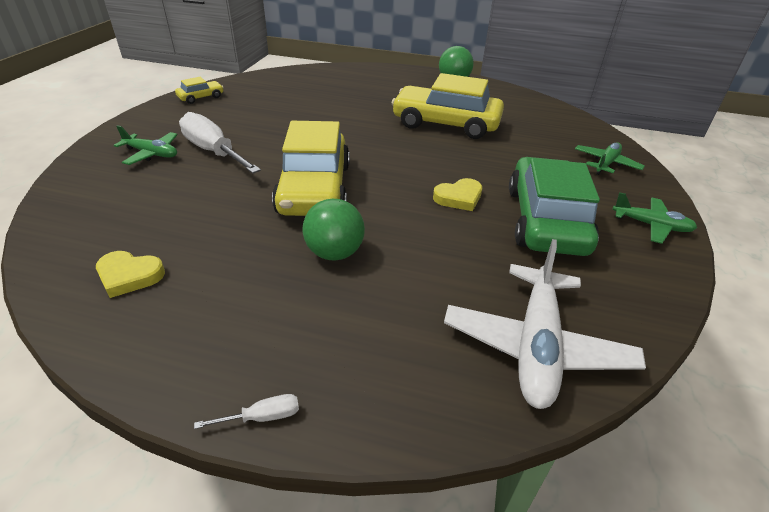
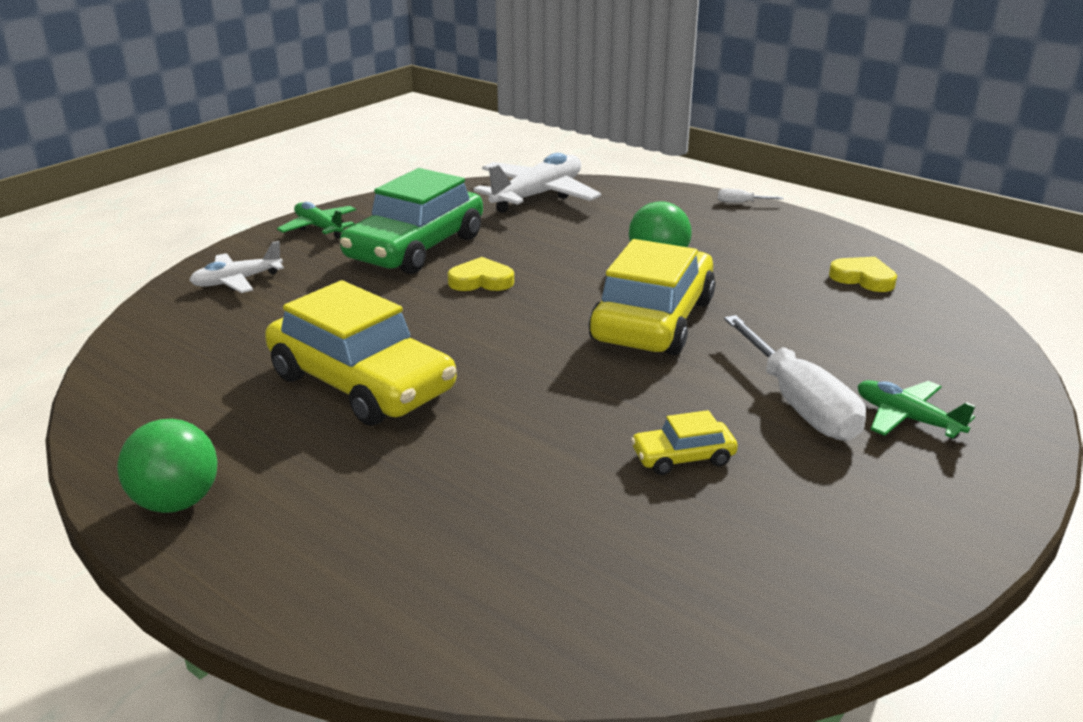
camera: 155 degrees left, 10 degrees down
(201, 97) = (855, 575): yellow car -> yellow car (683, 457)
(606, 164) = (237, 281): green plane -> white plane

